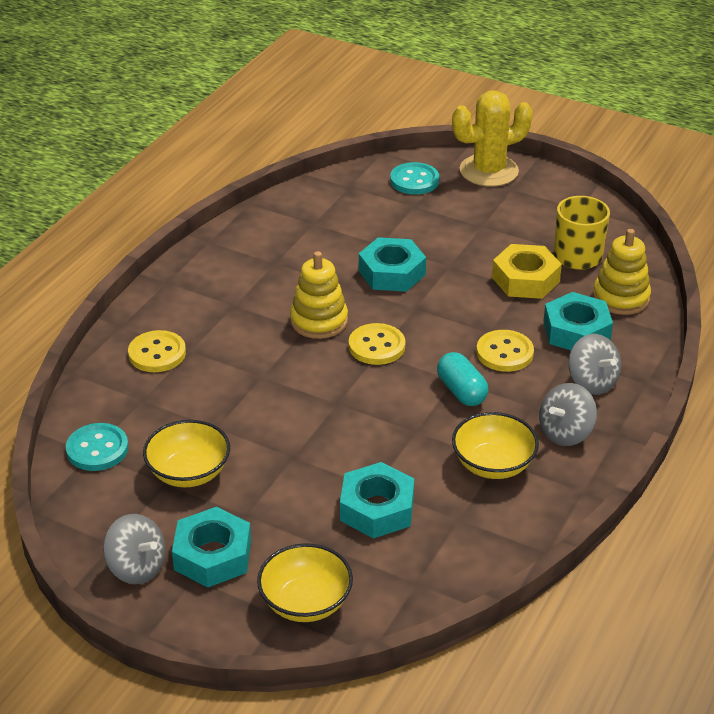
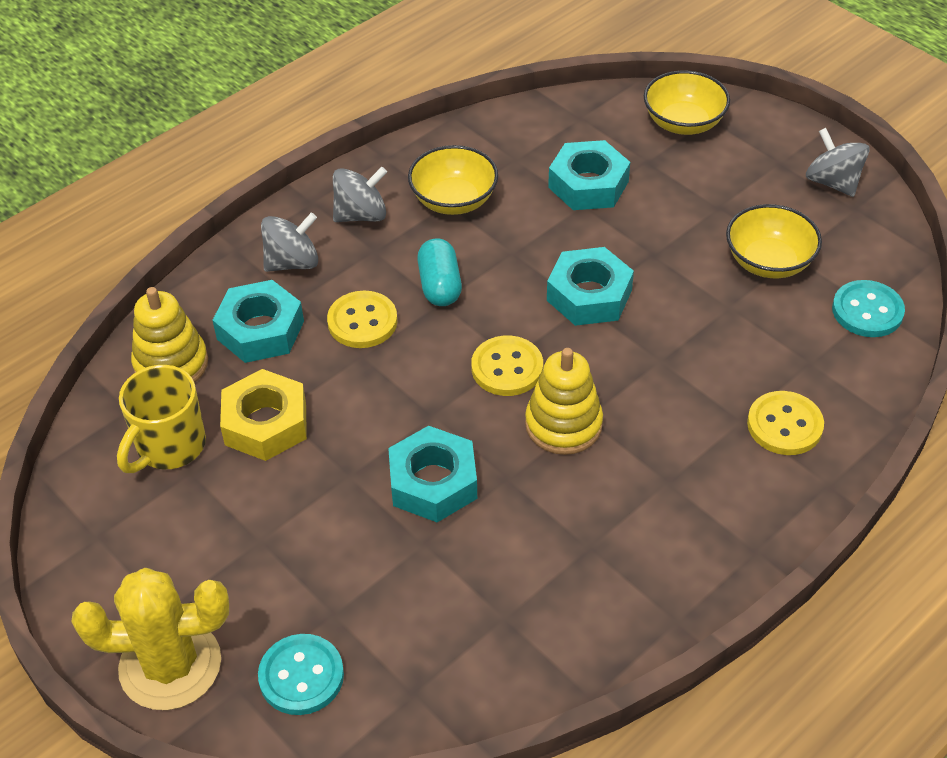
camera: 160 degrees left, 10 degrees up
(212, 555) = (759, 177): turquoise nut -> turquoise nut (589, 295)
(592, 382) = (292, 262): grey spinning top -> grey spinning top turned 75 degrees clockwise

